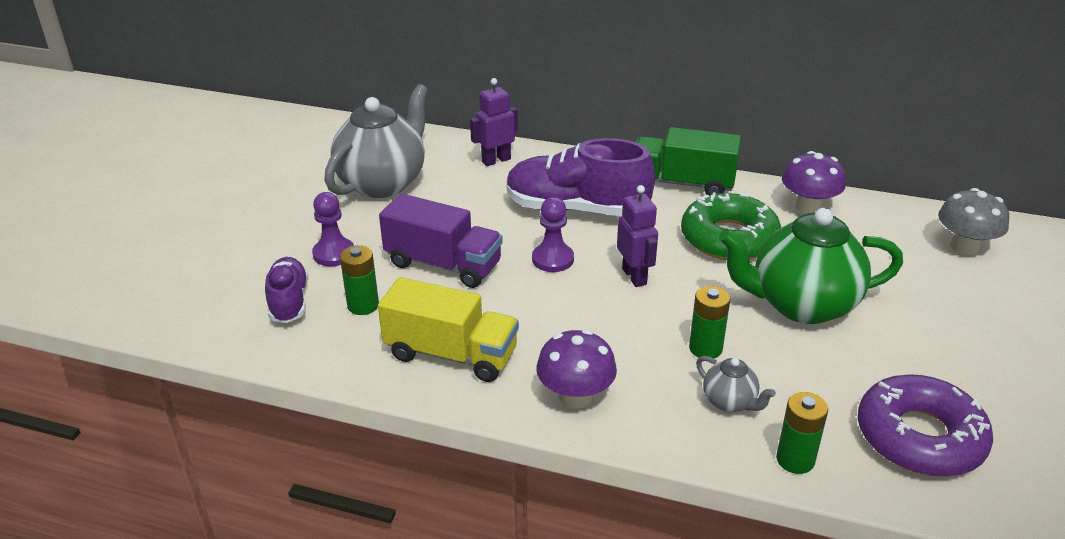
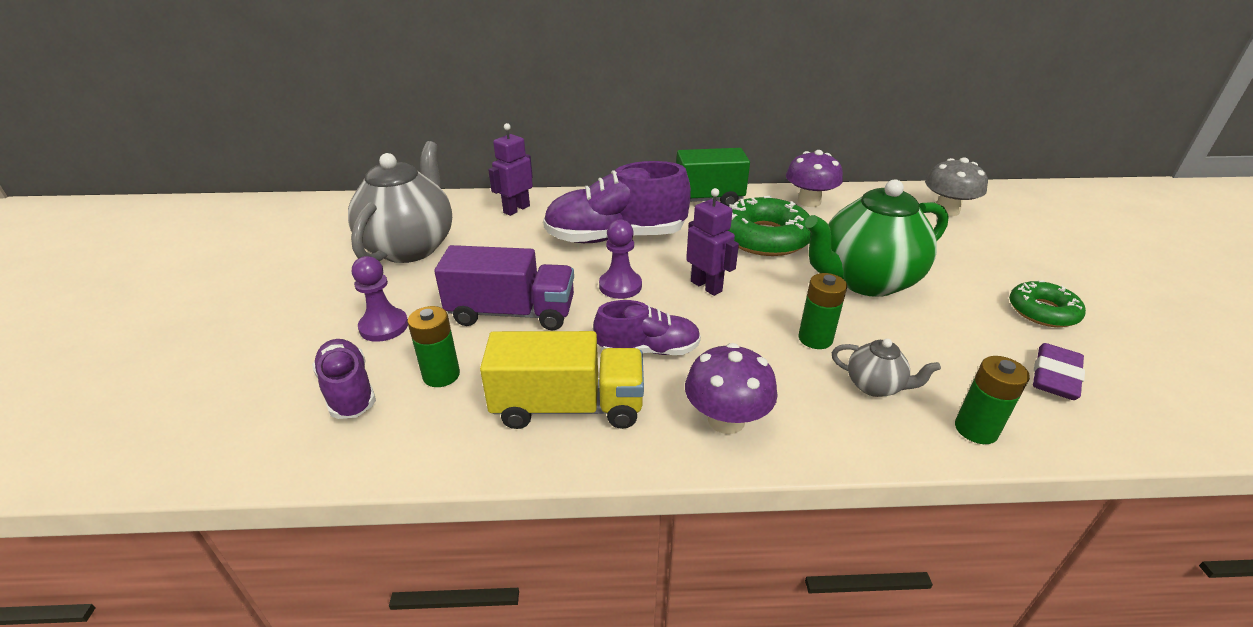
camera: 20 degrees left, 0 degrees up
(543, 323) = (648, 350): none -> purple shoe
(919, 437) = (1055, 376): purple donut -> purple eraser
(970, 376) = (1042, 311): none -> green donut

